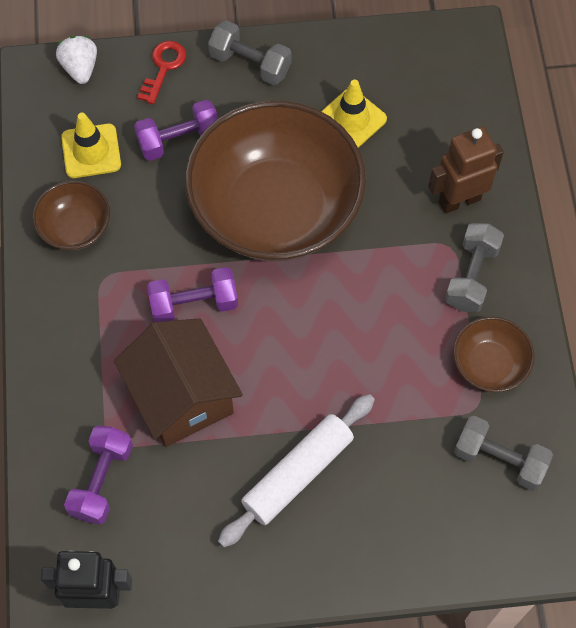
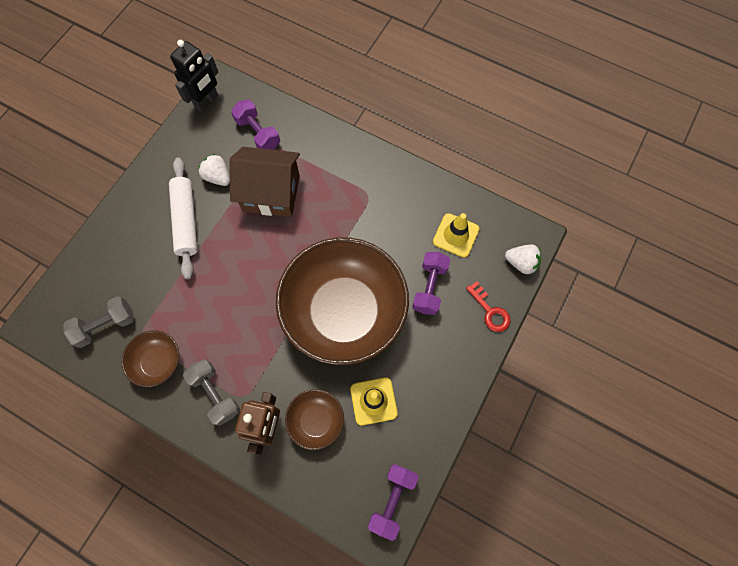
camera: 125 degrees right, 5 degrees up
(75, 227) = (410, 199): brown bowl -> brown bowl (316, 420)
(194, 304) = (318, 230): purple dumbbell -> purple dumbbell (392, 500)
(206, 483) = (218, 177): none -> white strawberry
(250, 64) = (459, 366): grey dumbbell -> none

